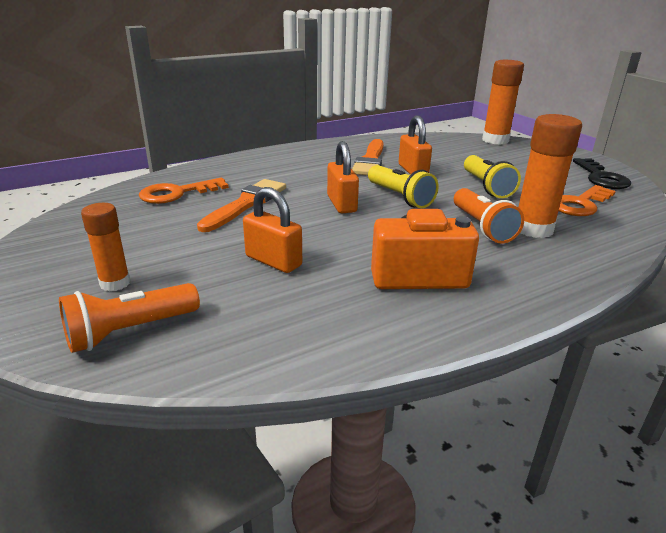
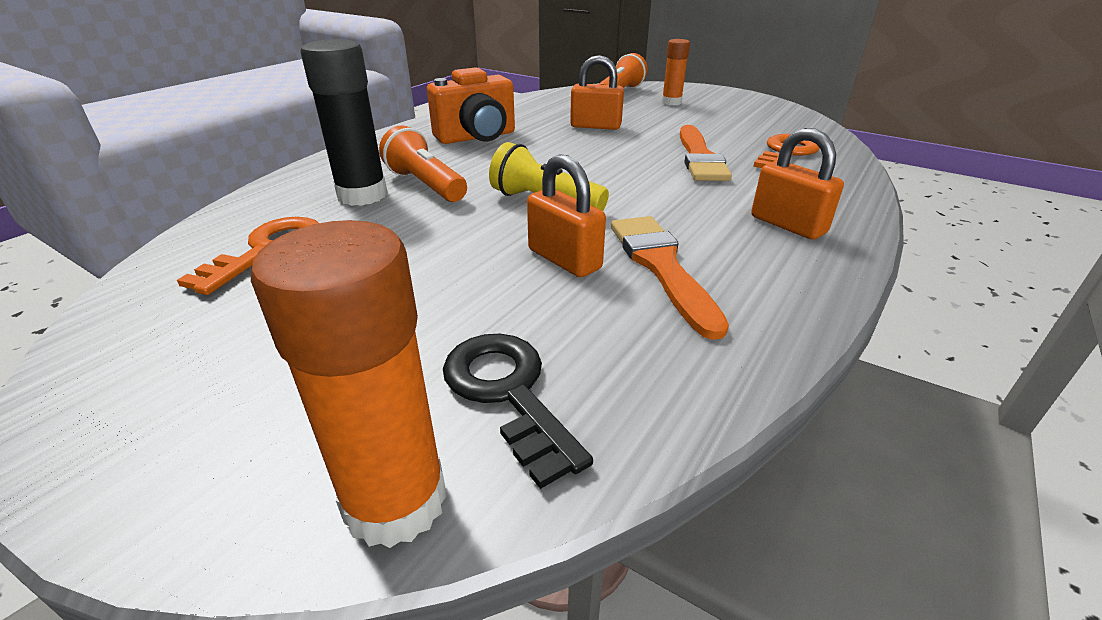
camera: 155 degrees right, 5 degrees up
(342, 204) = (604, 178): orange padlock -> orange padlock (787, 225)
(486, 187) = (422, 252): yellow flashlight -> none
(533, 229) = (362, 195): orange glue stick -> black glue stick
(601, 177) = (151, 347): black key -> black key (507, 393)

